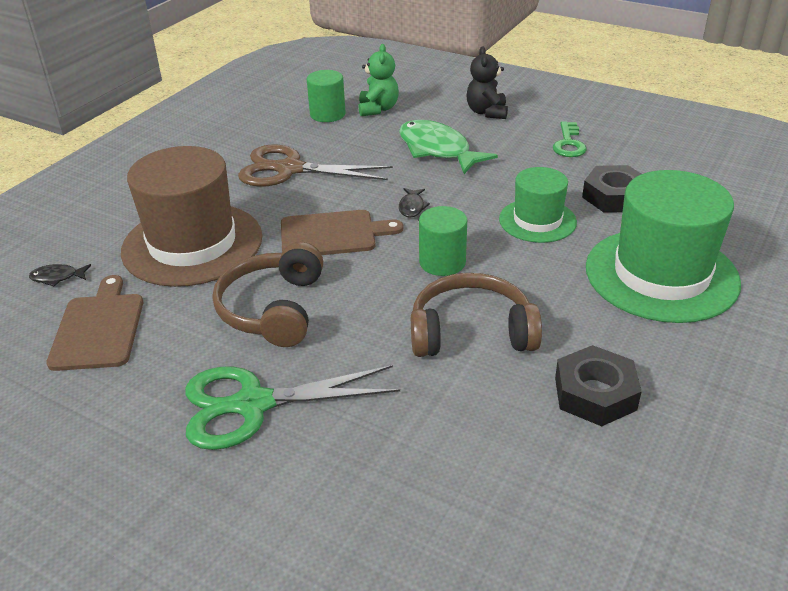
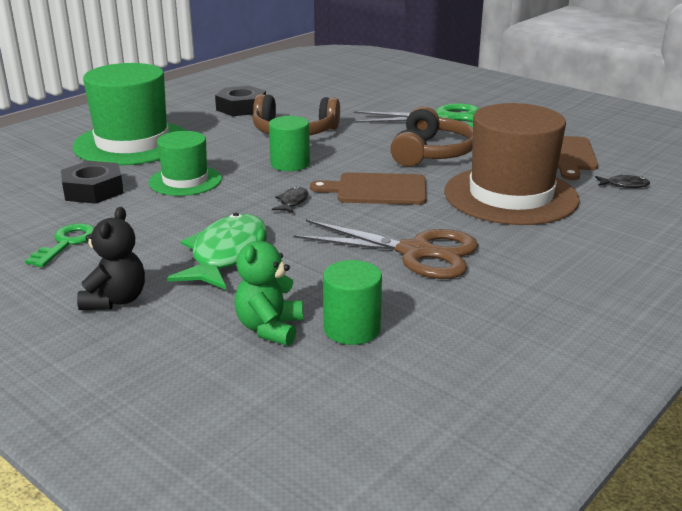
camera: 170 degrees left, 10 degrees down
(437, 150) = (226, 254): green fish -> green fish turned 135 degrees counterclockwise

